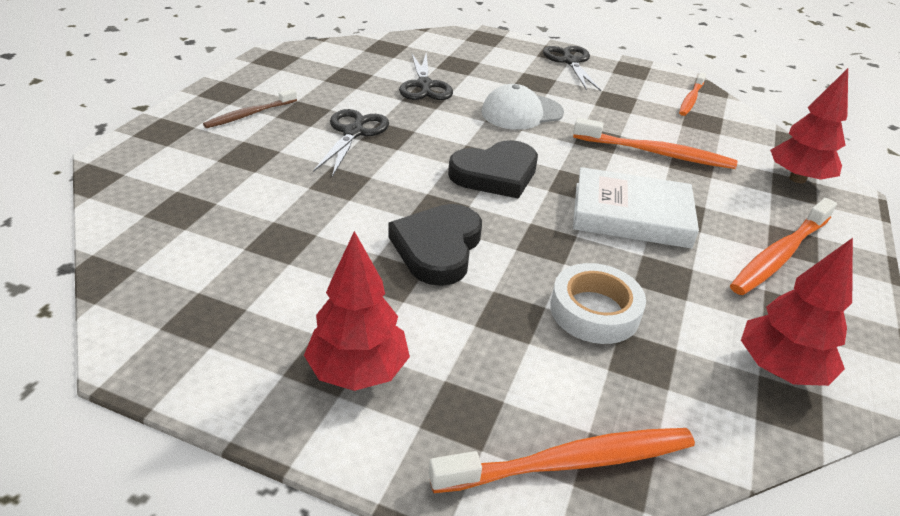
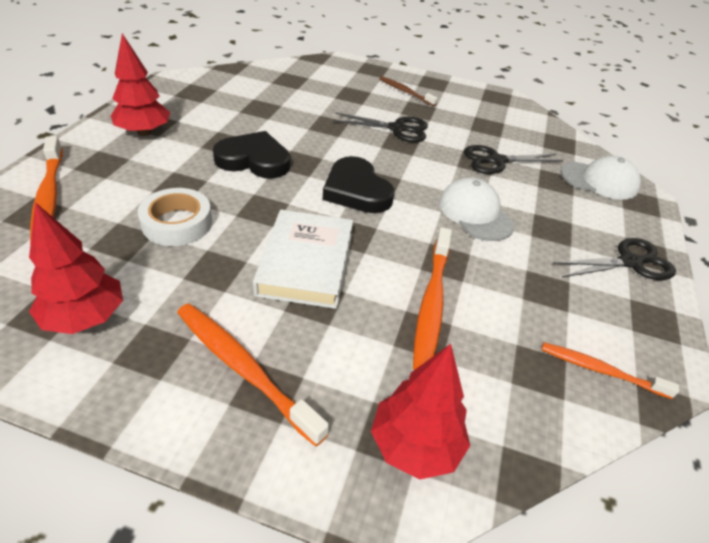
camera: 85 degrees right, 5 degrees up
(455, 45) = (599, 181): none -> white cap

